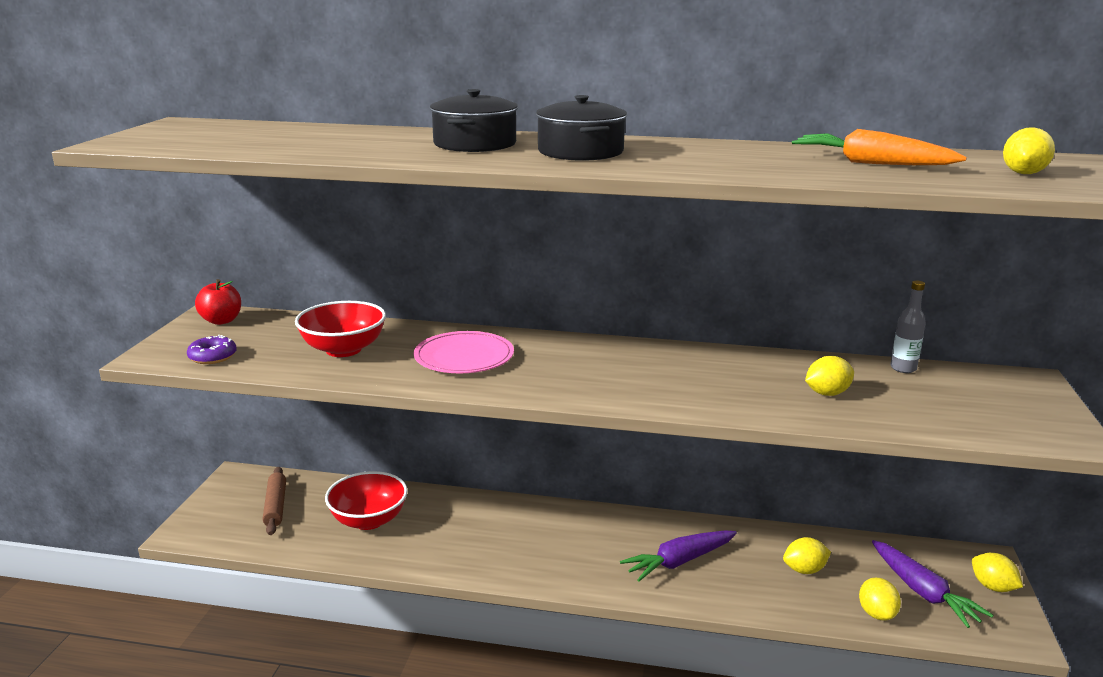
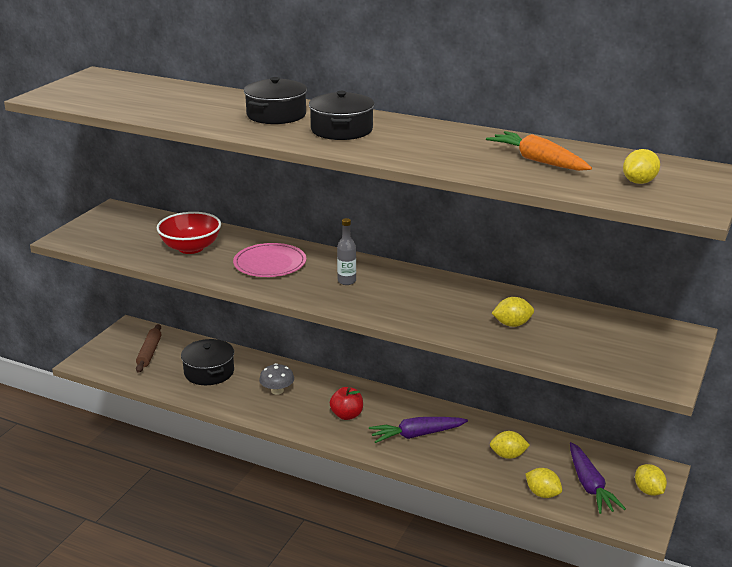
camera: 15 degrees right, 5 degrees up
(212, 357) = (103, 243): purple donut -> none
(221, 321) = (119, 215): red apple -> red apple (347, 415)
(368, 520) = (209, 372): red bowl -> black pot
(471, 531) = (277, 390): none -> grey mushroom
(876, 613) = (542, 494): yellow lemon -> yellow lemon turned 60 degrees counterclockwise
(903, 368) = (589, 312): grey bottle -> grey bottle (346, 281)

